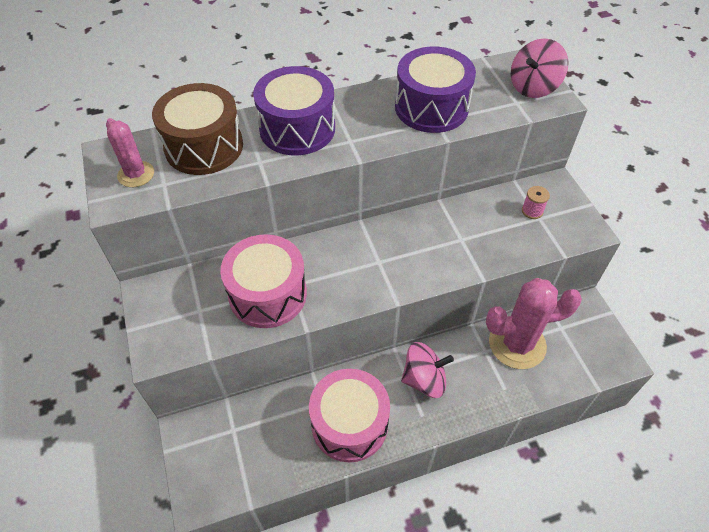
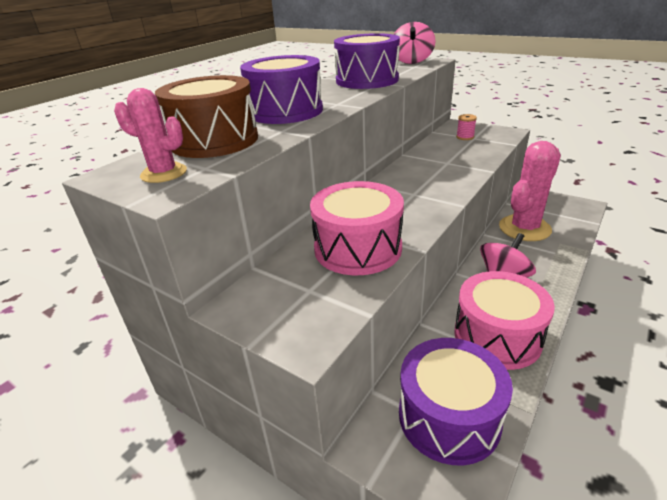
camera: 35 degrees left, 20 degrees down
(248, 451) = (449, 417): none -> purple drum

